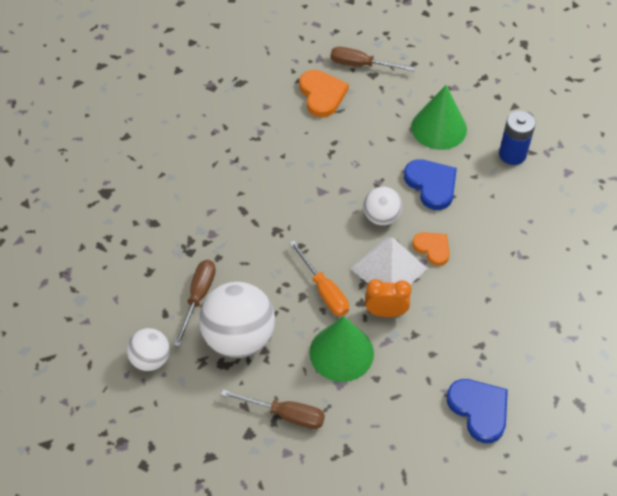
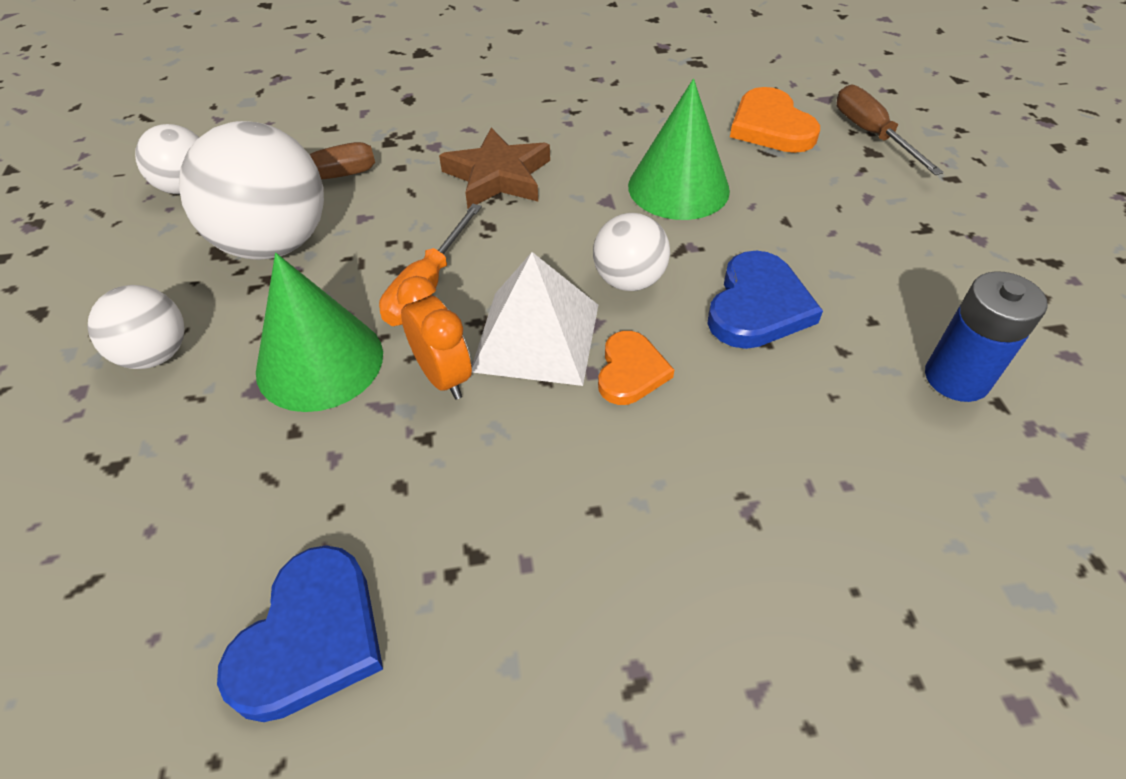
camera: 55 degrees right, 5 degrees down
(264, 222) = (498, 176): none -> brown star
(285, 414) = (155, 355): brown screwdriver -> white ball
(322, 95) = (770, 127): orange heart -> orange heart turned 120 degrees clockwise
(439, 128) = (878, 260): green cone -> green cone (678, 188)

